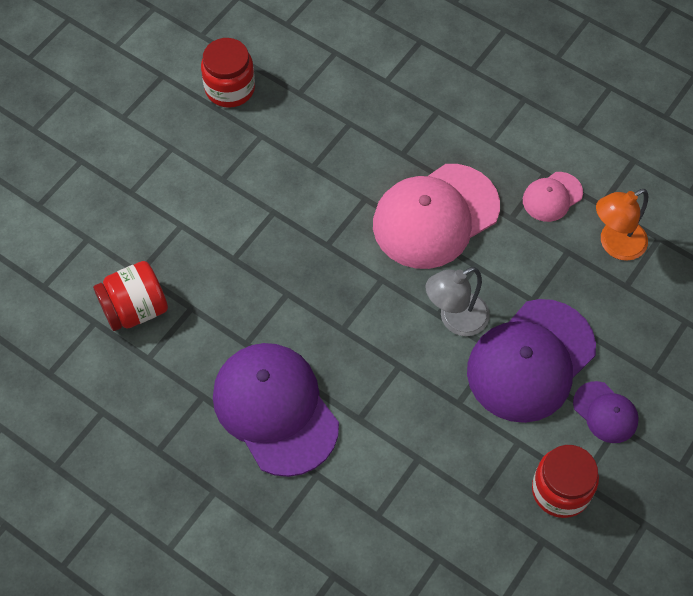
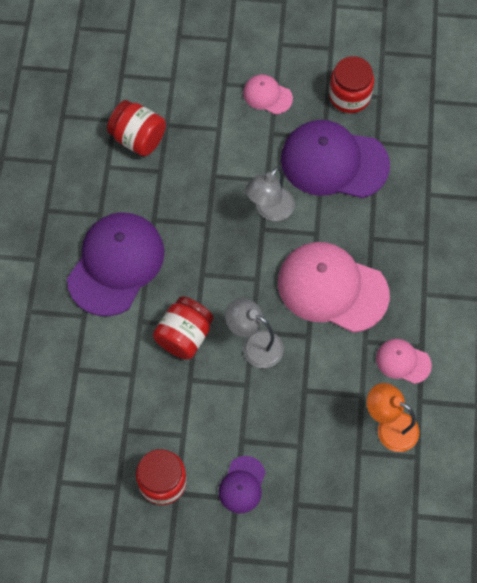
camera: 60 degrees right, 5 degrees up
(175, 160) = (267, 95): none -> pink cap
(310, 227) = (270, 210): none -> grey lamp
(404, 383) = (184, 336): none -> red jar
(530, 361) = (253, 412): purple cap -> purple cap (334, 162)

